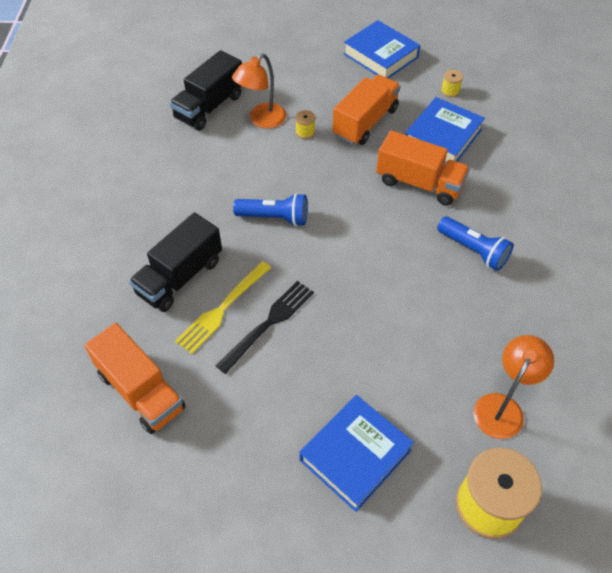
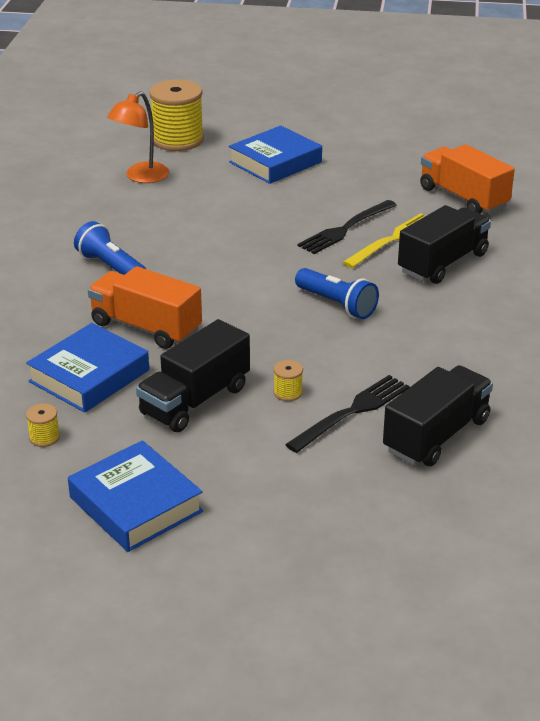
camera: 175 degrees left, 20 degrees down
(262, 120) = (352, 411): orange lamp -> black fork
(274, 217) = (337, 304): blue flashlight -> blue flashlight turned 150 degrees counterclockwise
(365, 122) = (195, 400): orange truck -> black truck

